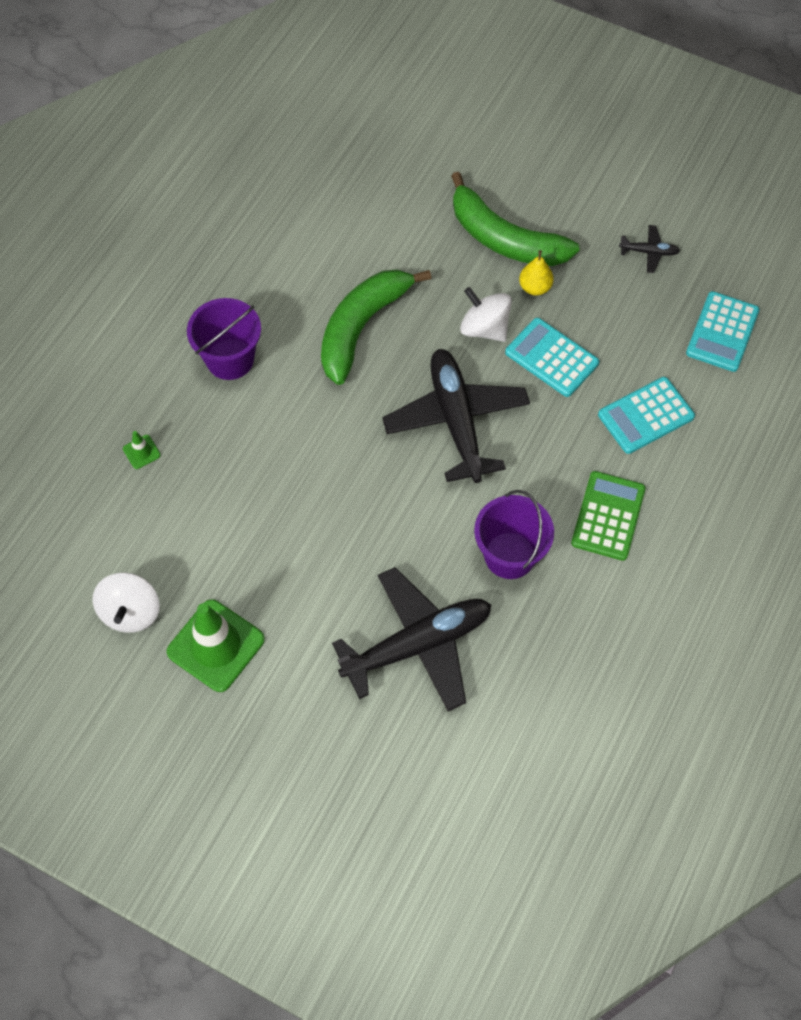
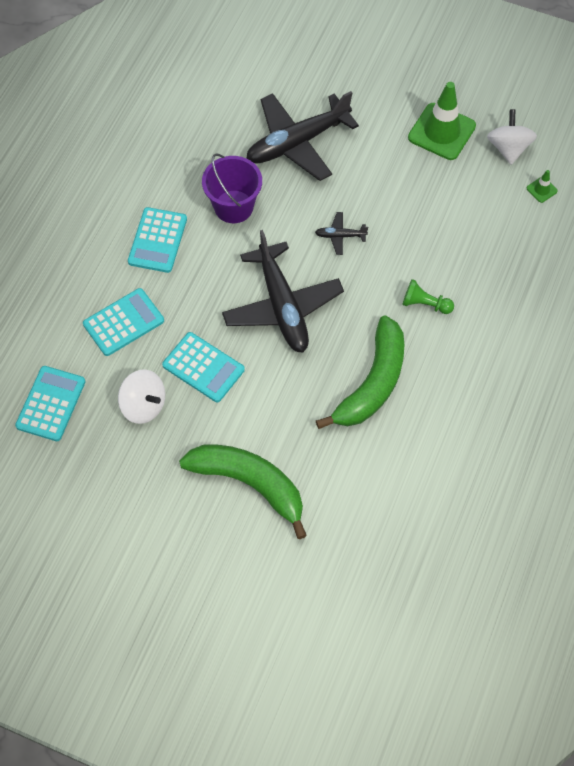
camera: 175 degrees right, 0 degrees up
(141, 452) = (534, 261): green traffic cone -> green traffic cone (541, 189)
(230, 359) = (482, 344): purple bucket -> none
(286, 410) = (425, 304): none -> green pawn
(484, 328) = (263, 391): white spinning top -> white spinning top (143, 405)
(535, 287) = (219, 434): yellow pear -> none
(608, 516) = (157, 240): green calculator -> turquoise calculator
(649, 252) = (112, 480): black plane -> black plane (340, 236)

